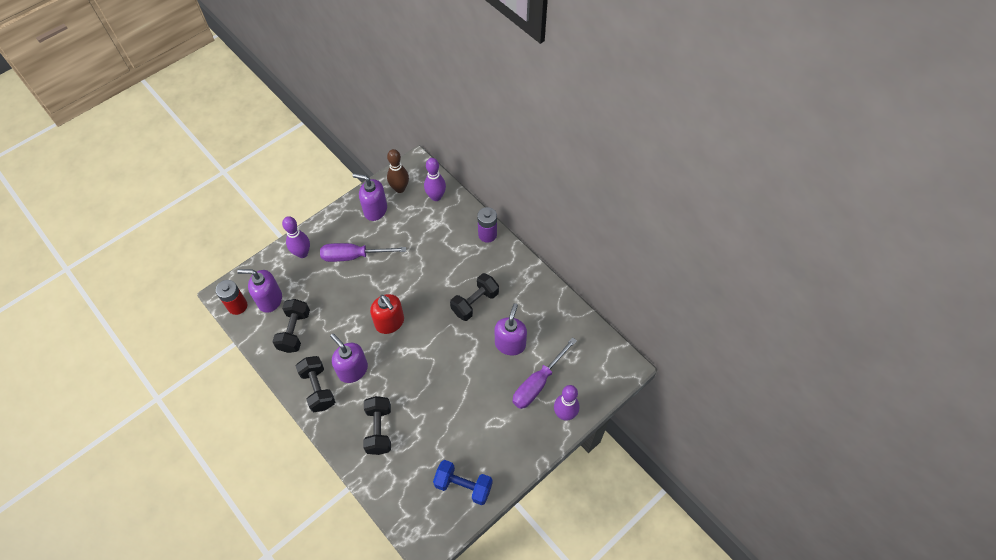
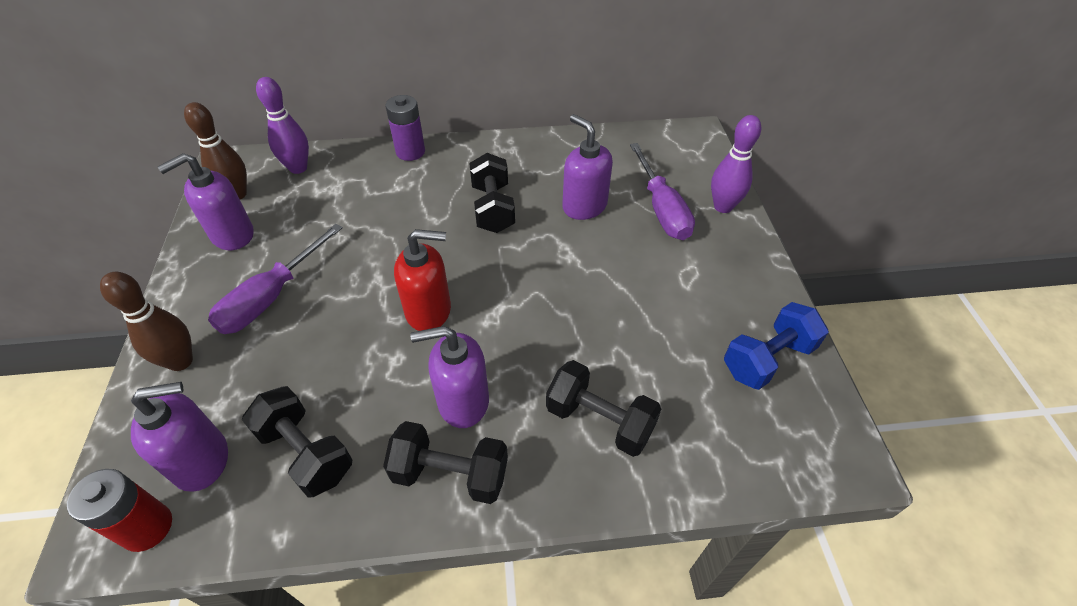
camera: 55 degrees left, 10 degrees down
(269, 300) = (202, 460): purple soap dispenser -> purple soap dispenser turned 150 degrees counterclockwise
(302, 253) = (180, 361): purple bowling pin -> brown bowling pin

